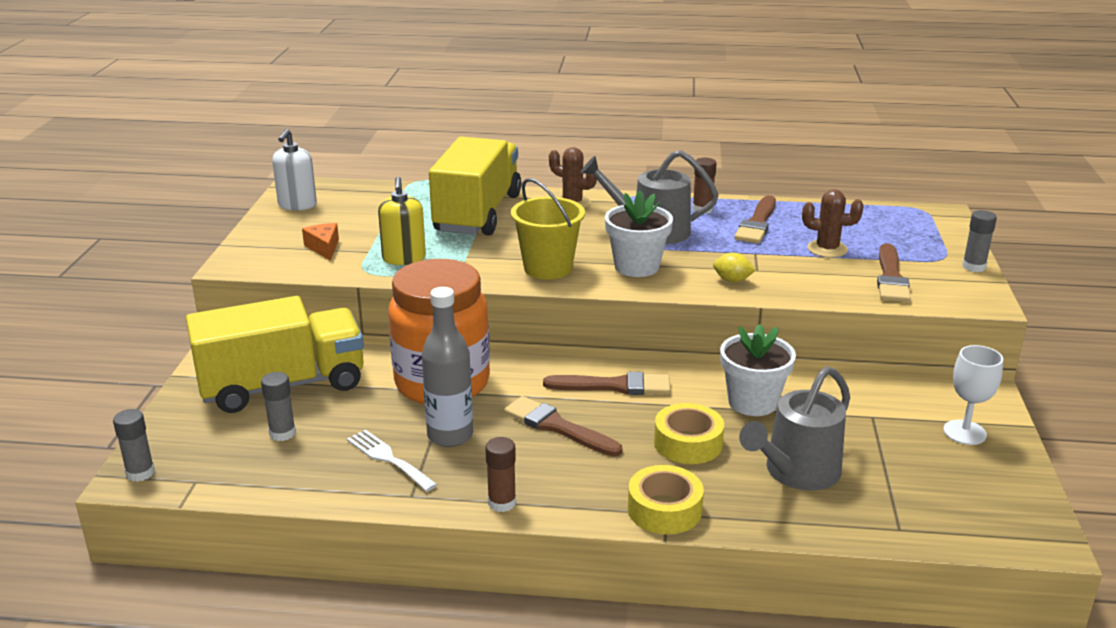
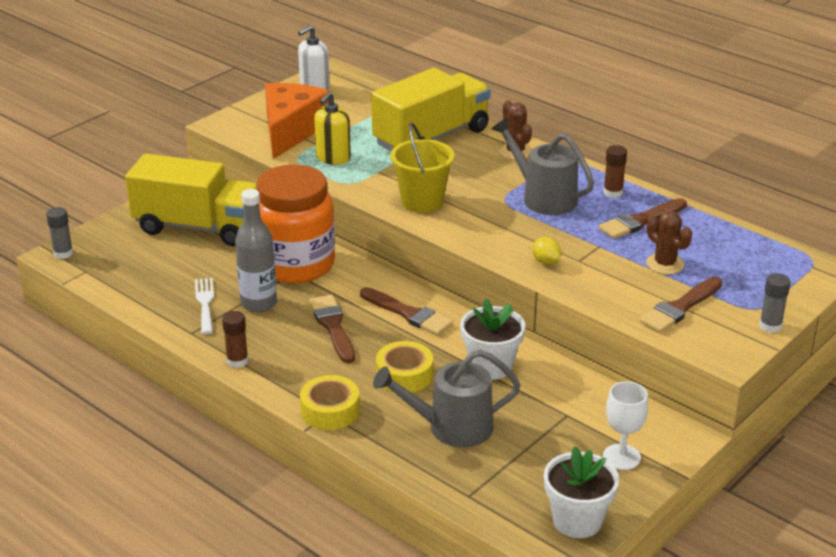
camera: 35 degrees right, 5 degrees up
(282, 433) = (163, 260): grey glue stick -> none
(324, 247) = (291, 130): orange cheese -> orange cheese, size x2.35
(636, 267) = (488, 224): white flower pot -> white flower pot (577, 521)

